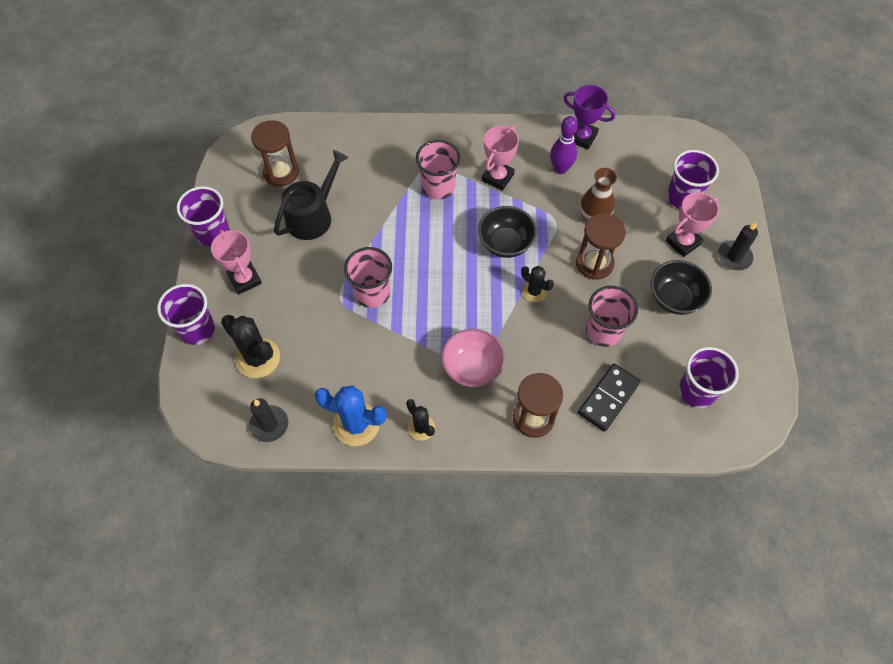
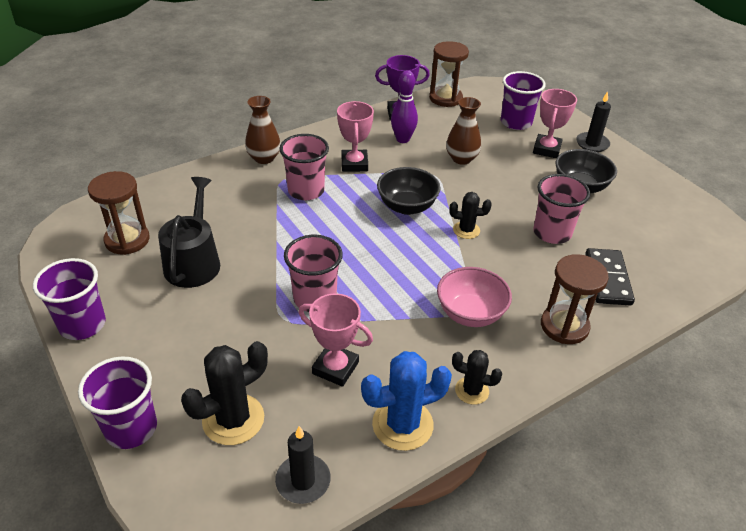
camera: 35 degrees left, 20 degrees down
(245, 279) = (156, 350): pink trophy -> pink trophy (335, 368)
(258, 358) = (233, 419): black cactus -> black cactus turned 45 degrees counterclockwise
(430, 136) = (264, 158): none -> brown vase
(594, 263) = (495, 190): brown hourglass -> brown hourglass (445, 98)
(696, 391) = (665, 241): purple cup -> none

